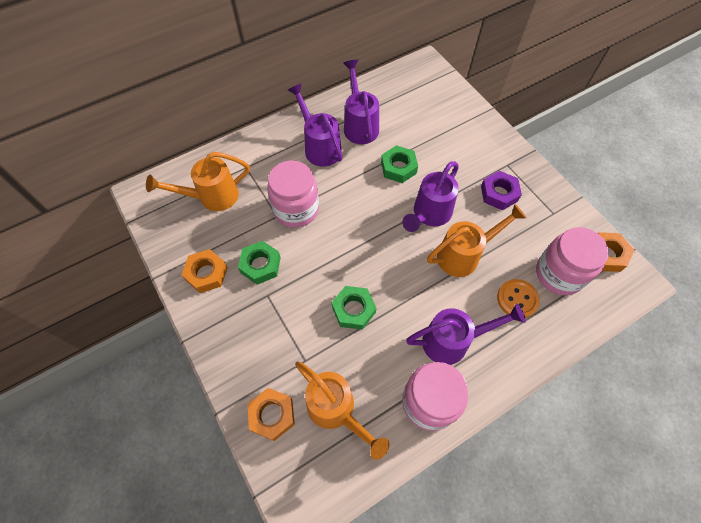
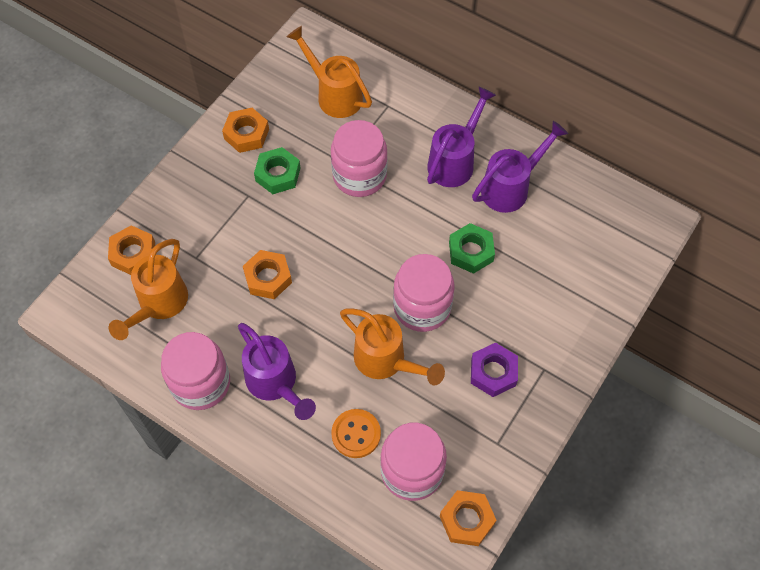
camera: 65 degrees right, 0 degrees up
(353, 310) = (268, 278): green nut -> orange nut
(429, 214) = (422, 307): purple watering can -> pink jar

